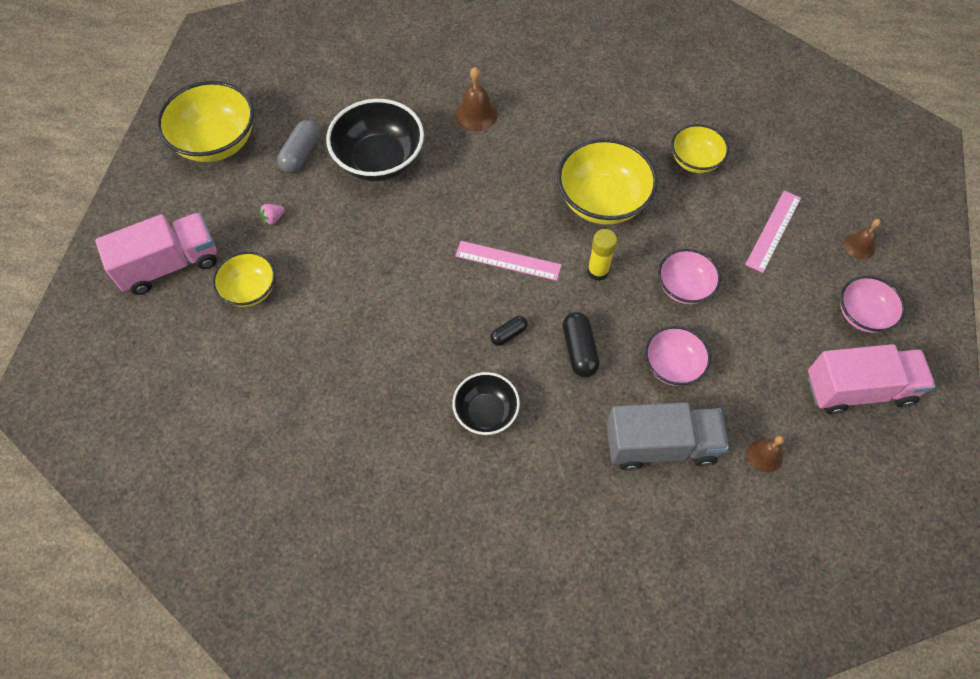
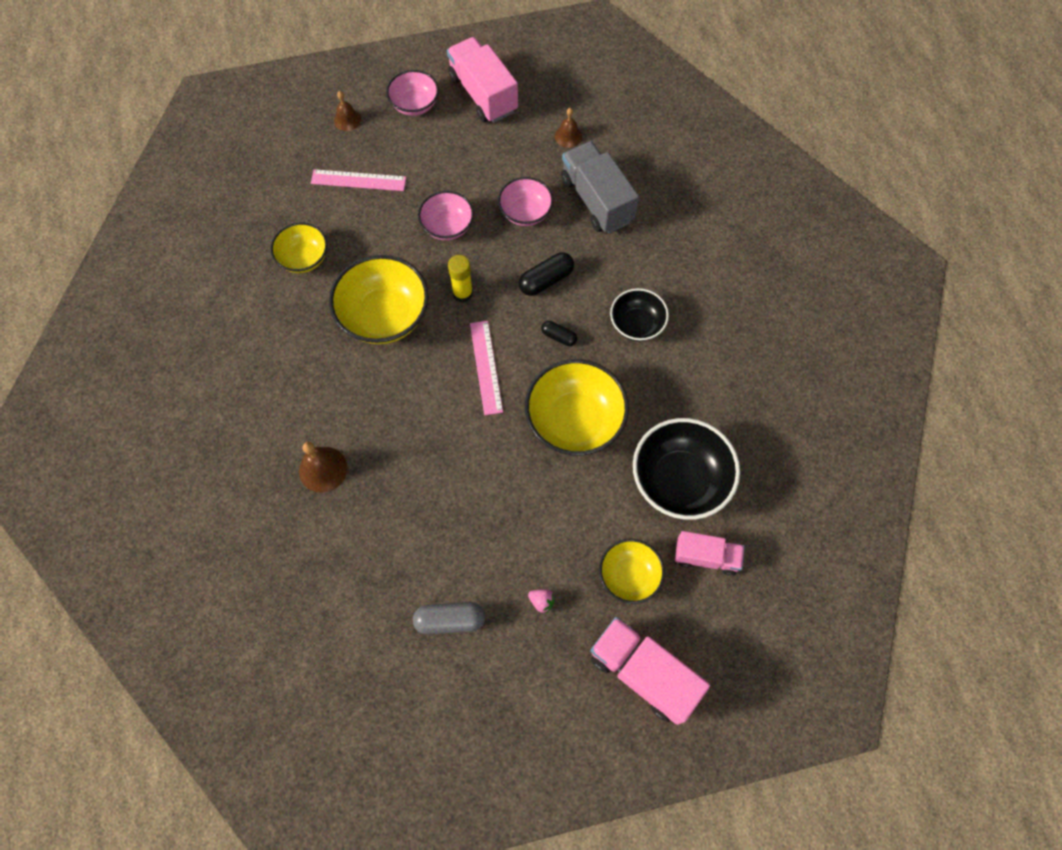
camera: 115 degrees left, 5 degrees up
(216, 142) = (474, 725): yellow bowl -> yellow bowl (574, 421)
(224, 358) = (706, 557): none -> pink truck
(379, 160) = (423, 535): black bowl -> black bowl (679, 480)

